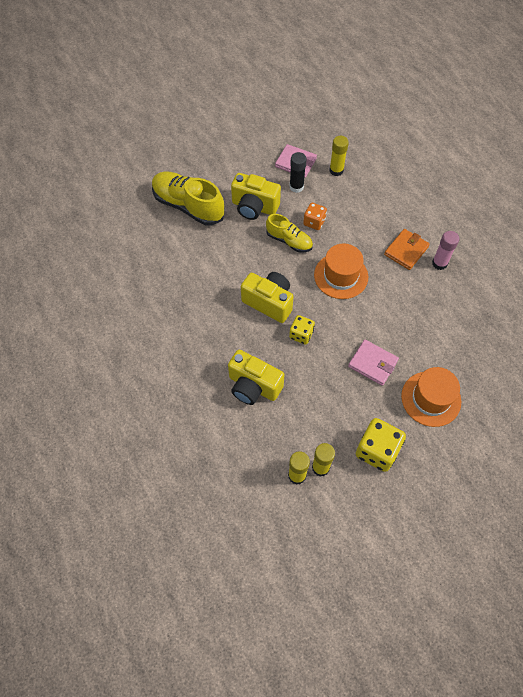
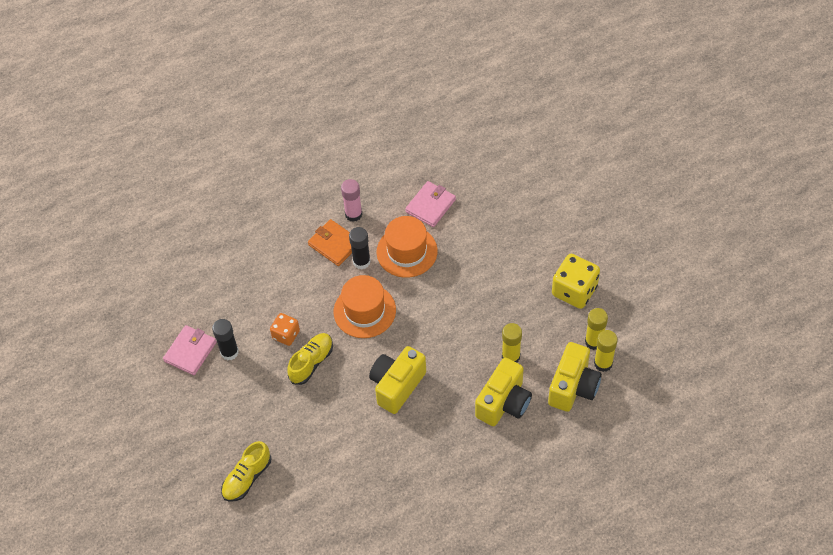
camera: 85 degrees left, 5 degrees down
(188, 206) = (247, 478): yellow shoe -> yellow shoe, size x0.59
(254, 207) = (257, 400): yellow camera -> yellow camera (573, 387)
(301, 334) = (440, 354): yellow dice -> none
(336, 170) = (208, 307): yellow glue stick -> yellow glue stick (511, 356)
(373, 363) = (477, 287): pink wallet -> pink wallet (430, 206)
(390, 271) = (361, 261): none -> black glue stick
(431, 399) = (517, 239): orange hat -> orange hat (407, 251)

